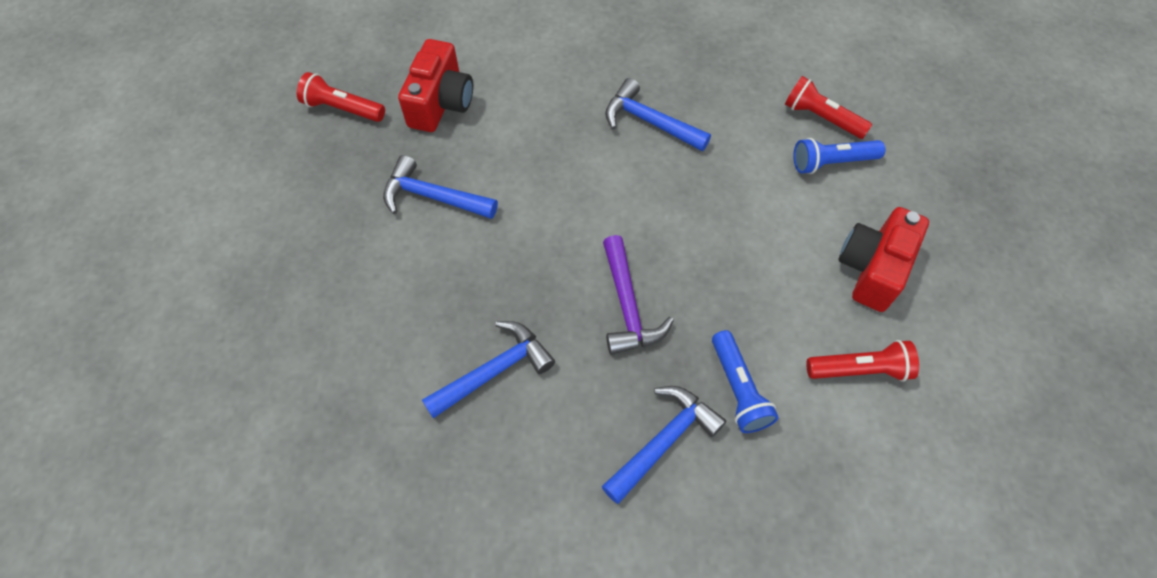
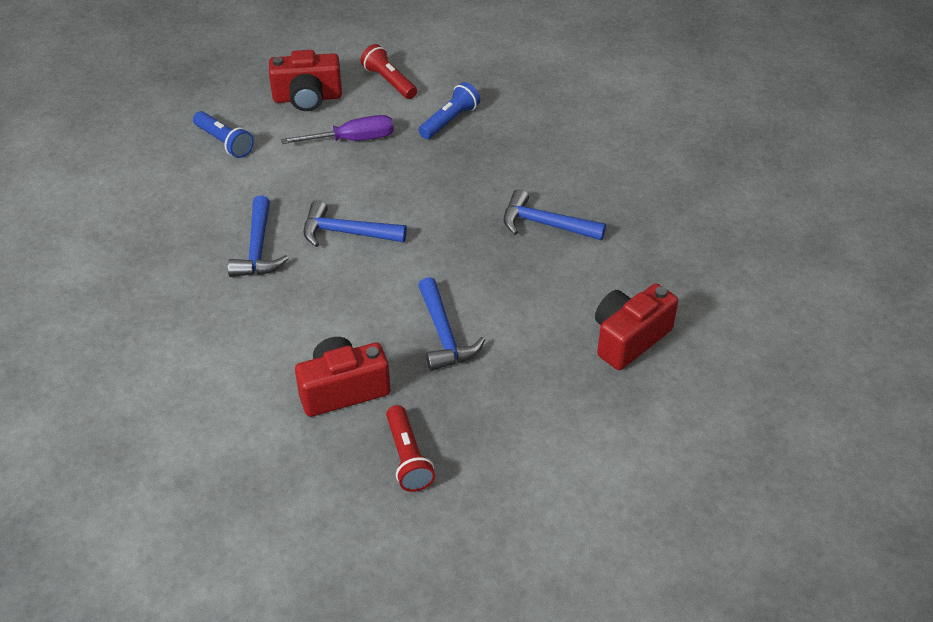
camera: 125 degrees left, 15 degrees down
(293, 336) = (629, 338): none -> red camera
(628, 306) = (438, 187): purple hammer -> none
(664, 440) = (512, 135): blue hammer -> blue hammer (346, 233)
(764, 272) = (353, 140): none -> purple screwdriver
(821, 118) = (180, 161): red flashlight -> none

